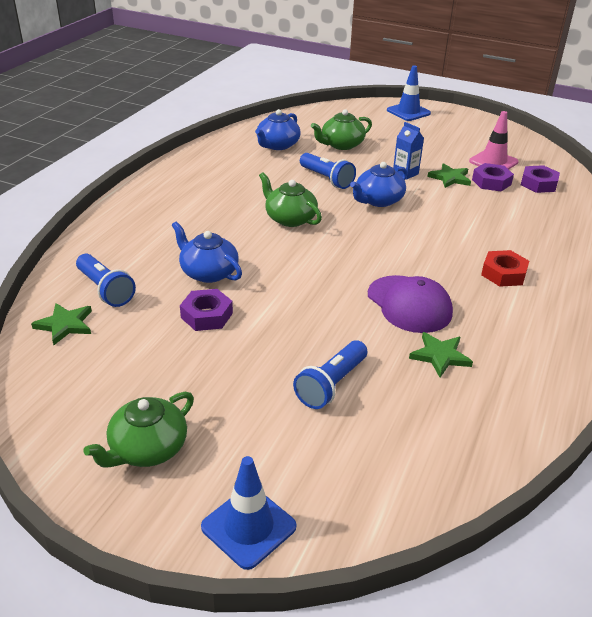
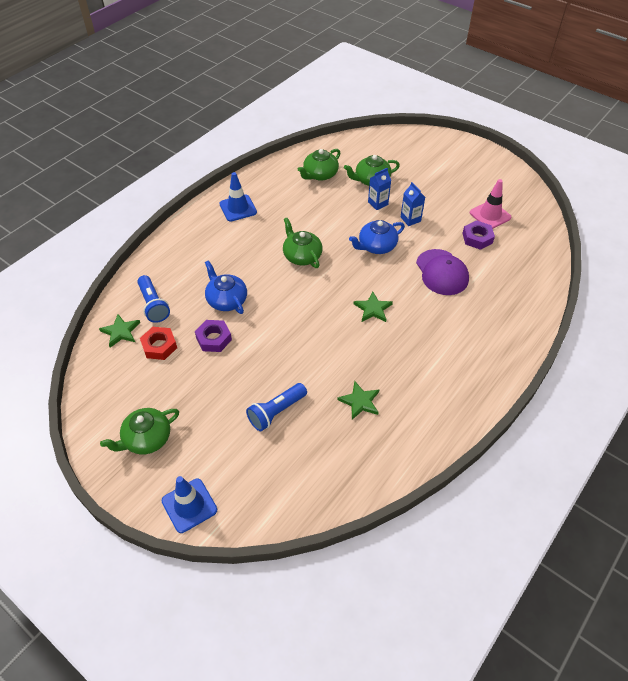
camera: 15 degrees right, 15 degrees up
(277, 145) = (320, 174): blue teapot -> green teapot
(326, 179) = (345, 217): blue flashlight -> none
(359, 163) = (378, 203): none -> blue carton
(408, 112) = (443, 147): blue traffic cone -> blue traffic cone (238, 208)
(409, 304) = (357, 352): purple cap -> purple cap (442, 272)
(450, 178) = (445, 229): green star -> green star (373, 309)
(503, 274) = (441, 335): red nut -> red nut (159, 346)
(538, 184) = (516, 245): purple nut -> none

